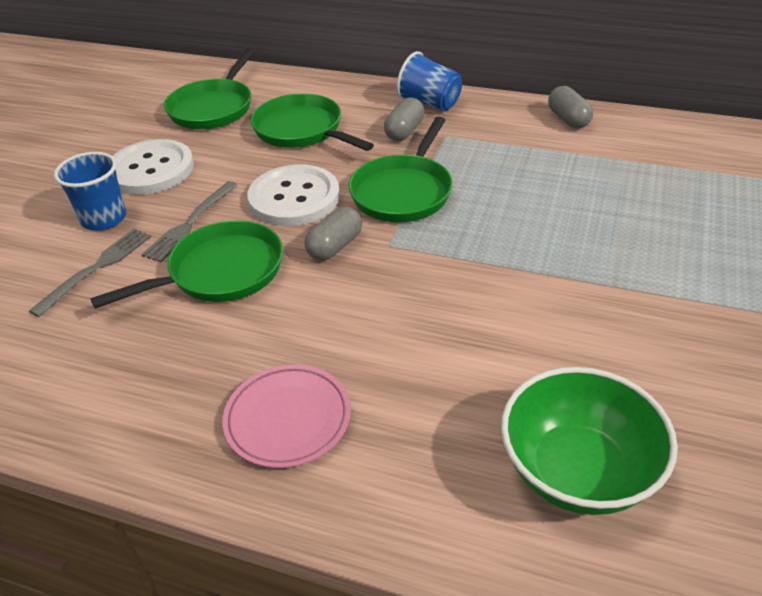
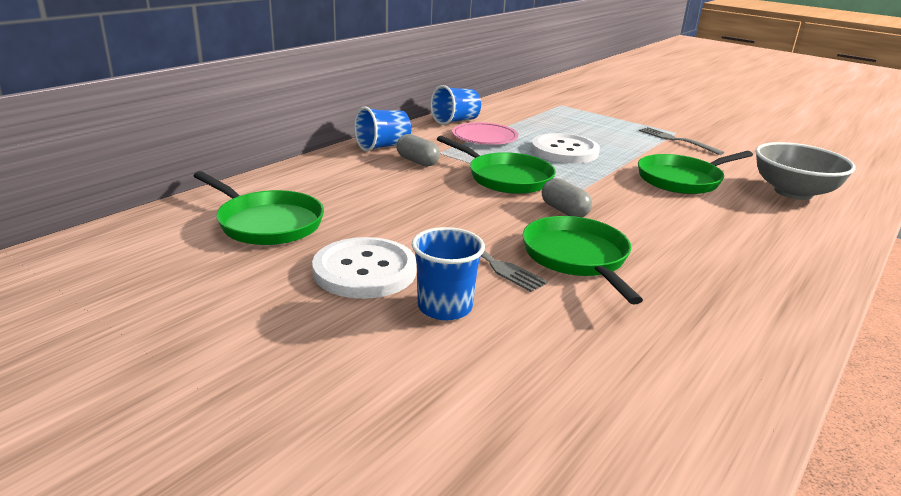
camera: 75 degrees left, 15 degrees down
(98, 267) = (538, 318): grey fork -> grey fork (676, 140)
(288, 419) = (759, 257): pink plate -> pink plate (484, 137)
(294, 198) = (483, 214): white button -> white button (564, 151)
(302, 130) = (370, 193): green pan -> green pan (682, 180)
(568, 119) = (455, 121): grey capsule -> blue cup
(578, 471) = (793, 192): green bowl -> grey bowl

